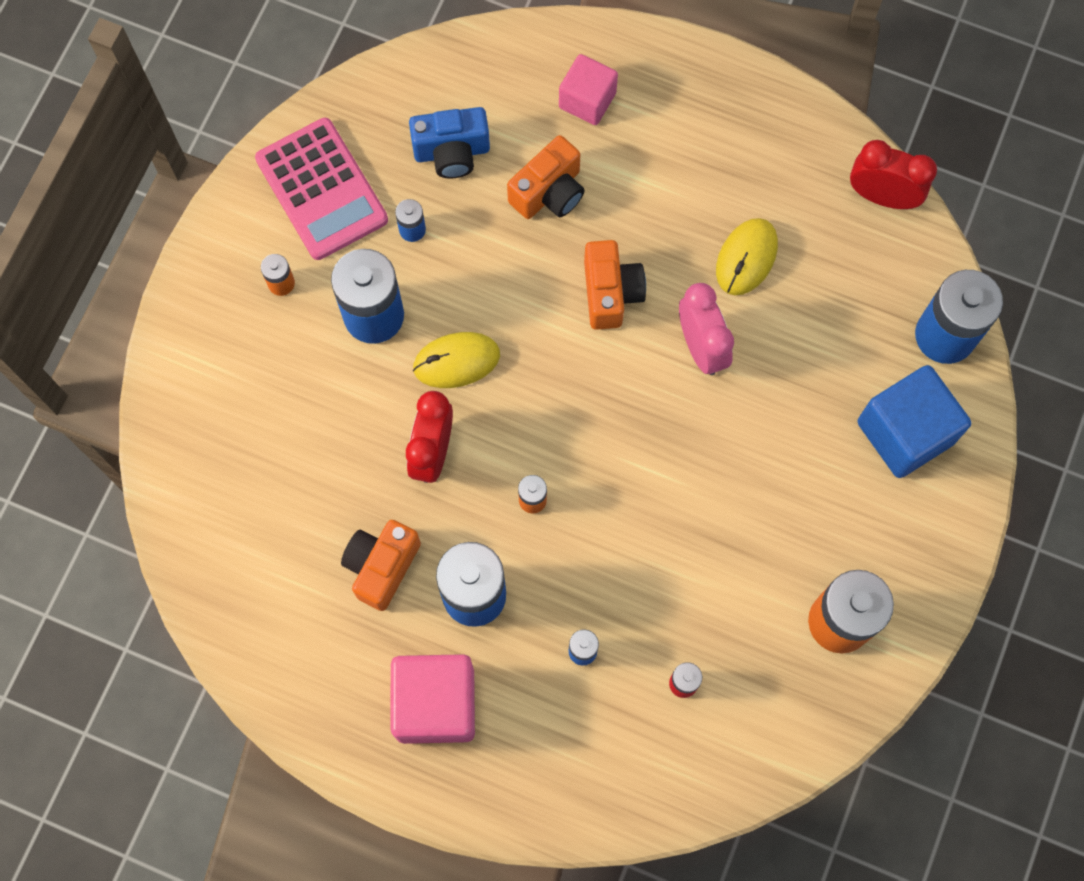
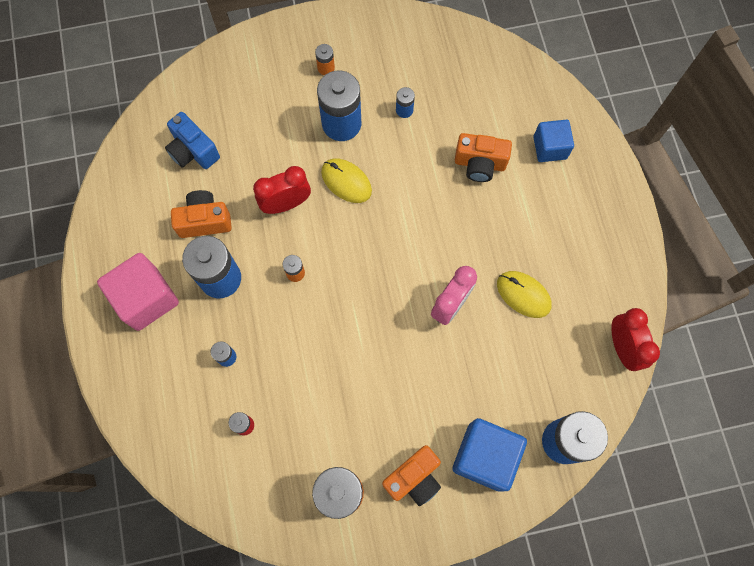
camera: 55 degrees right, 0 degrees up
(322, 189) = (392, 52): pink calculator -> none
(452, 152) = (464, 100): blue camera -> blue camera (193, 151)
(587, 100) = (550, 148): pink cube -> blue cube
(610, 293) = (445, 235): orange camera -> orange camera (413, 478)
(746, 258) = (523, 295): yellow mouse -> yellow mouse turned 45 degrees clockwise

